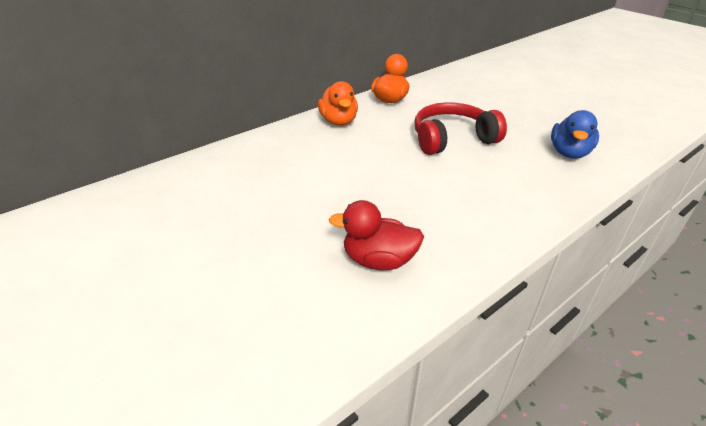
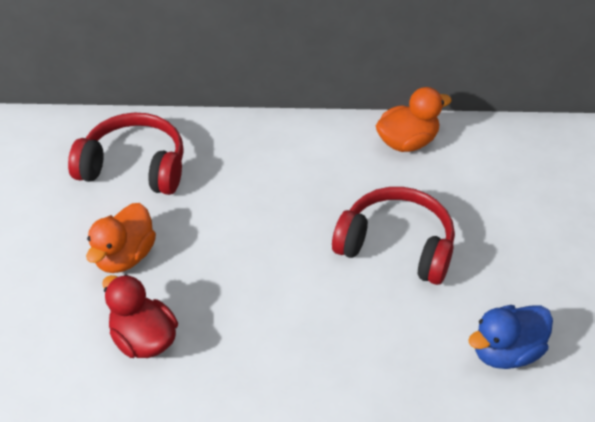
camera: 40 degrees right, 10 degrees up
(238, 177) = (134, 167): none -> red headphones
(339, 121) = (307, 145): orange duck -> orange duck (125, 256)

